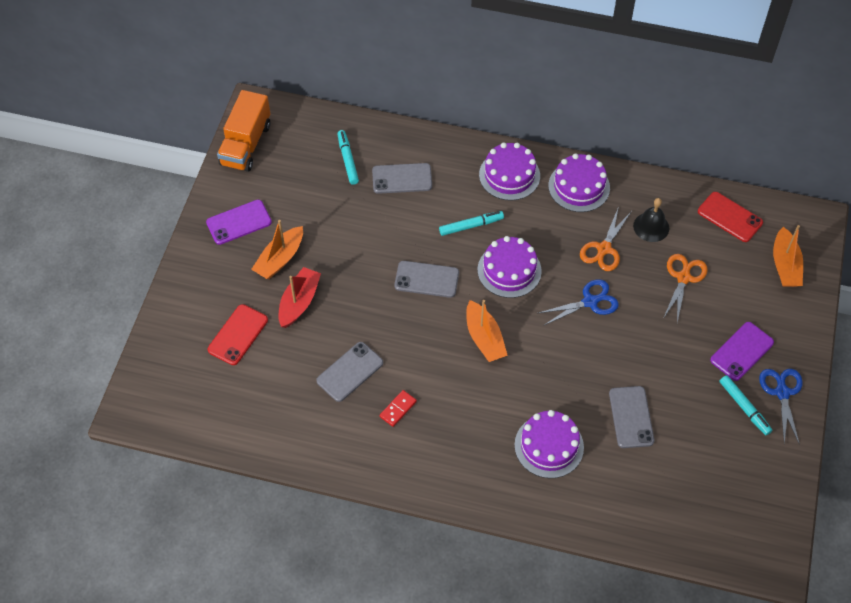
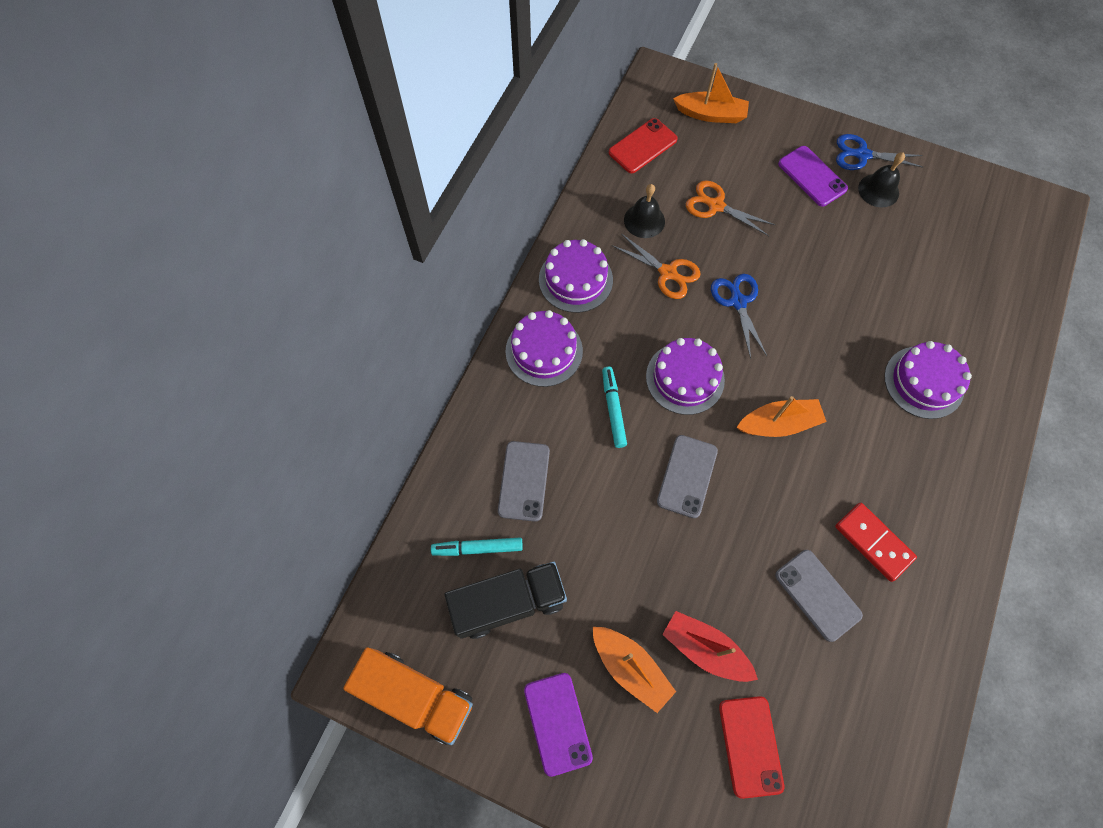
camera: 80 degrees left, 10 degrees up
(238, 335) = (750, 746): red phone -> red phone turned 45 degrees clockwise
(313, 183) = (508, 603): none -> black truck
(398, 409) = (873, 542): red domino -> red domino, size x1.59
(631, 417) = (888, 294): grey phone -> none
(744, 407) = (878, 190): turquoise marker -> black bell

